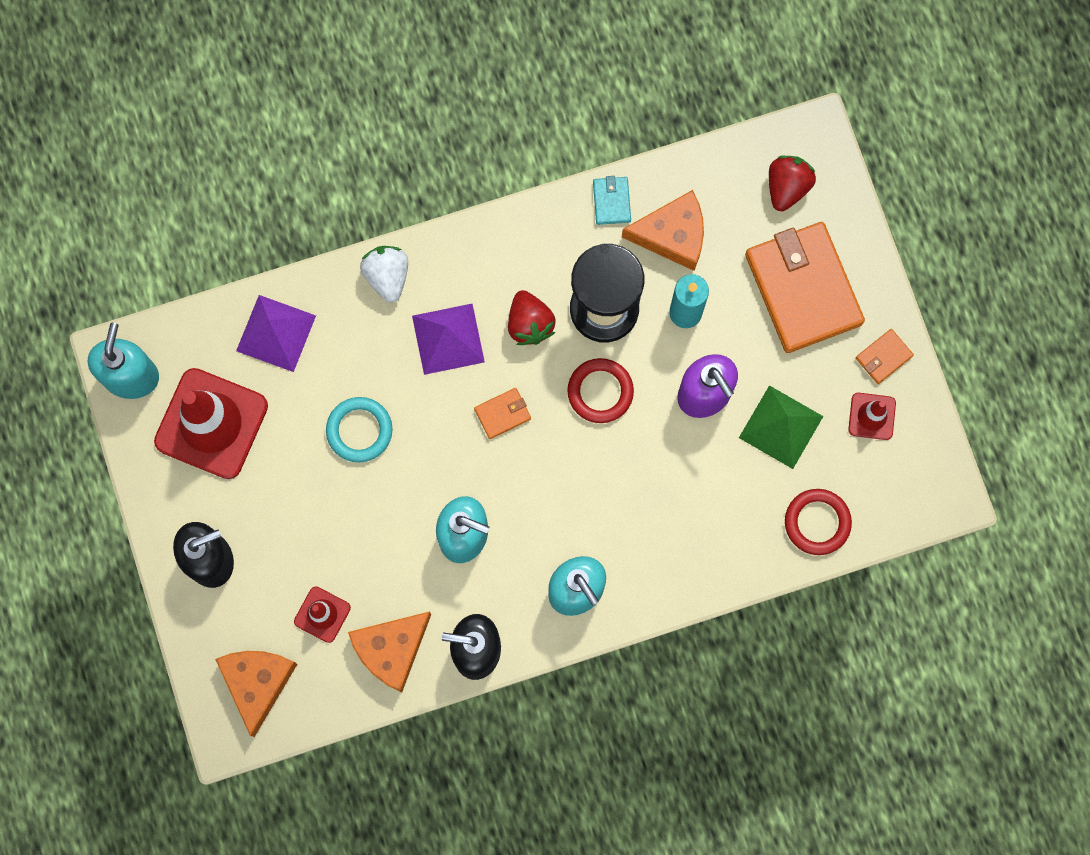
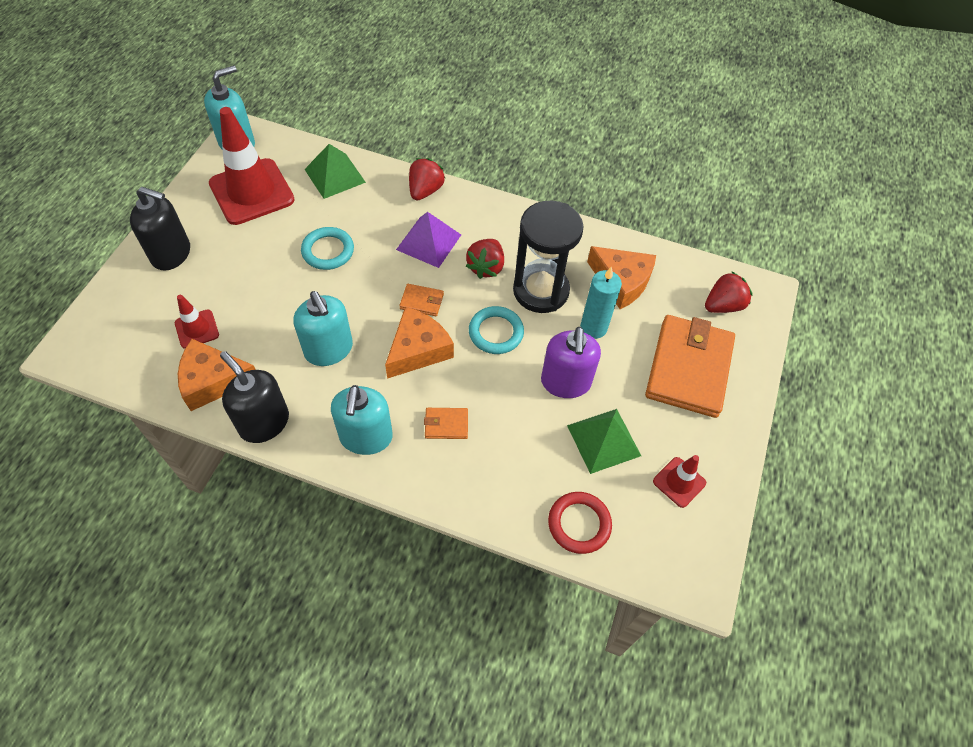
camera: 35 degrees right, 20 degrees down
(257, 683) = (116, 337): orange cheese -> orange cheese (418, 350)
(276, 333) = (334, 175): purple pyramid -> green pyramid
(387, 276) = (425, 190): white strawberry -> red strawberry
(600, 391) = (496, 332): red ring -> turquoise ring
(611, 201) = (597, 240): turquoise wallet -> none
(883, 357) = (718, 450): orange wallet -> orange wallet (446, 424)

